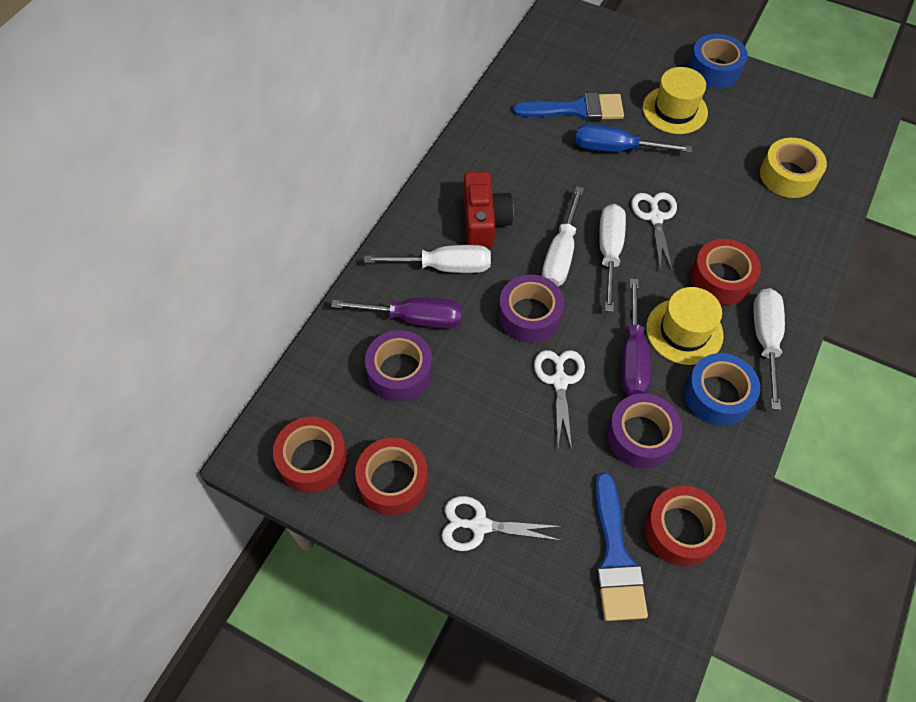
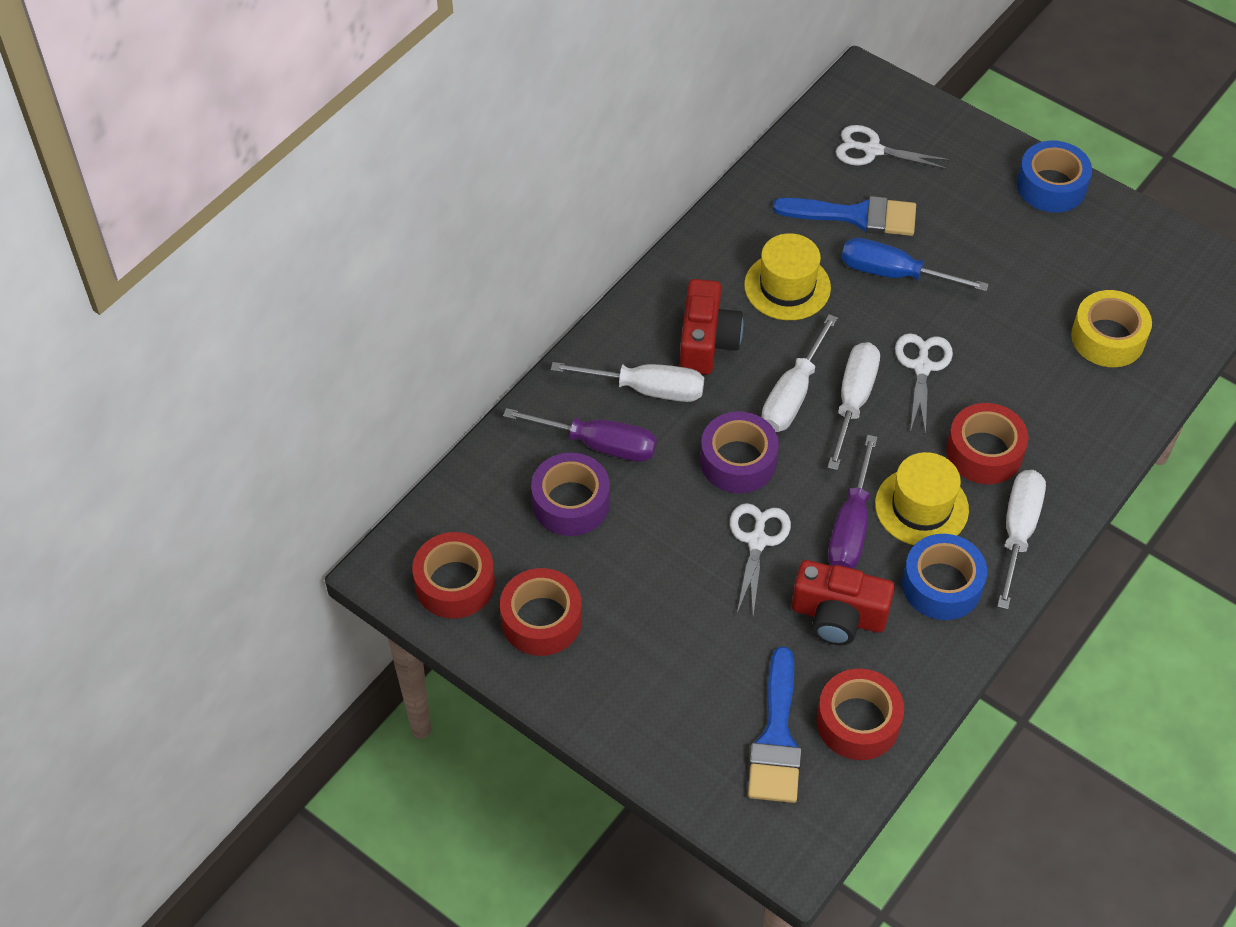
camera: 10 degrees right, 5 degrees down
(480, 525) = (630, 681): white scissors -> white scissors (872, 150)
(641, 436) = (838, 616): purple tape -> red camera
(674, 110) = (983, 233): yellow hat -> yellow hat (787, 286)

